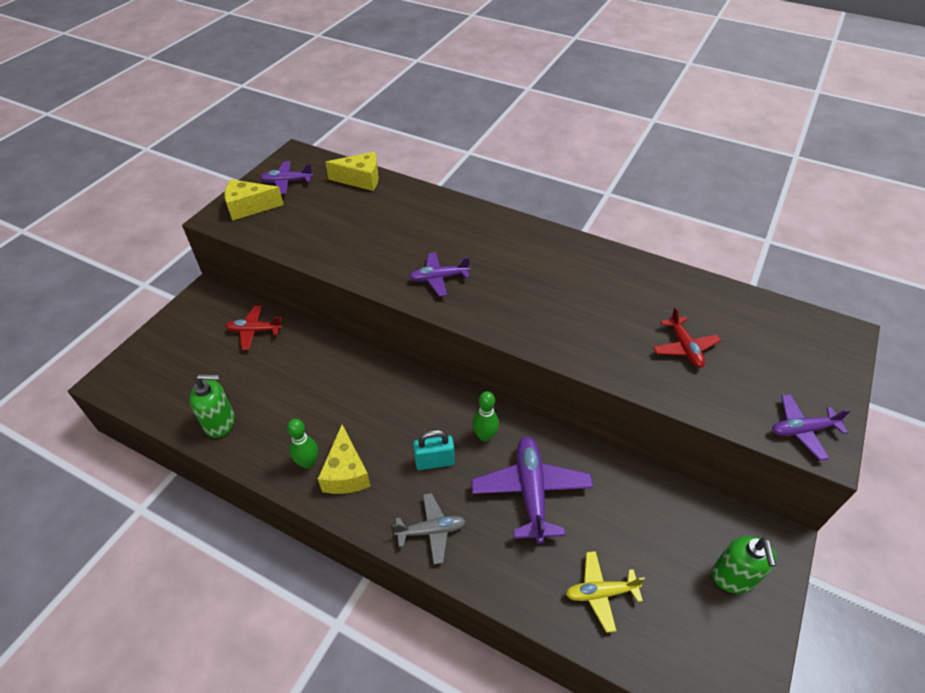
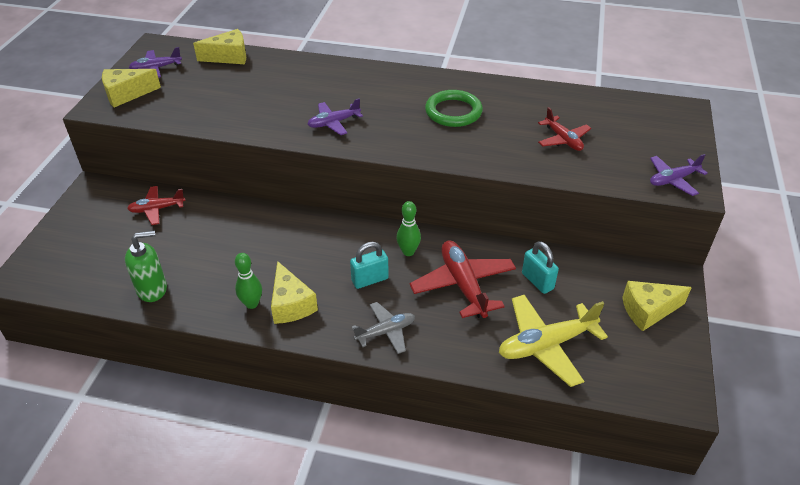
camera: 15 degrees left, 5 degrees down
(531, 492) = (463, 285): purple plane -> red plane
(570, 287) = (453, 112): none -> green ring
(600, 593) = (546, 345): yellow plane -> yellow plane, size x1.67
(615, 506) = (537, 281): none -> turquoise padlock
(733, 577) = (648, 311): green soap dispenser -> yellow cheese

